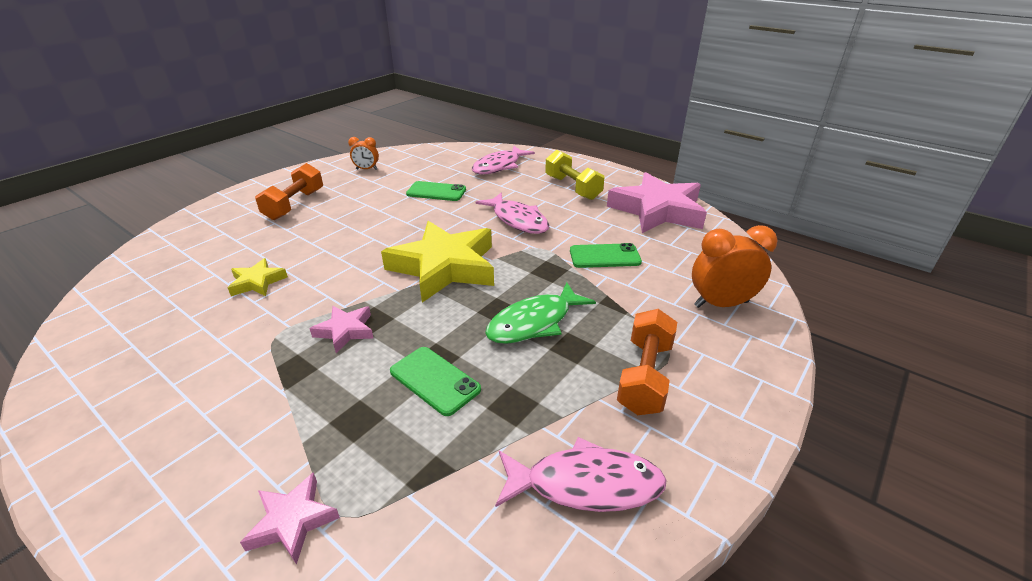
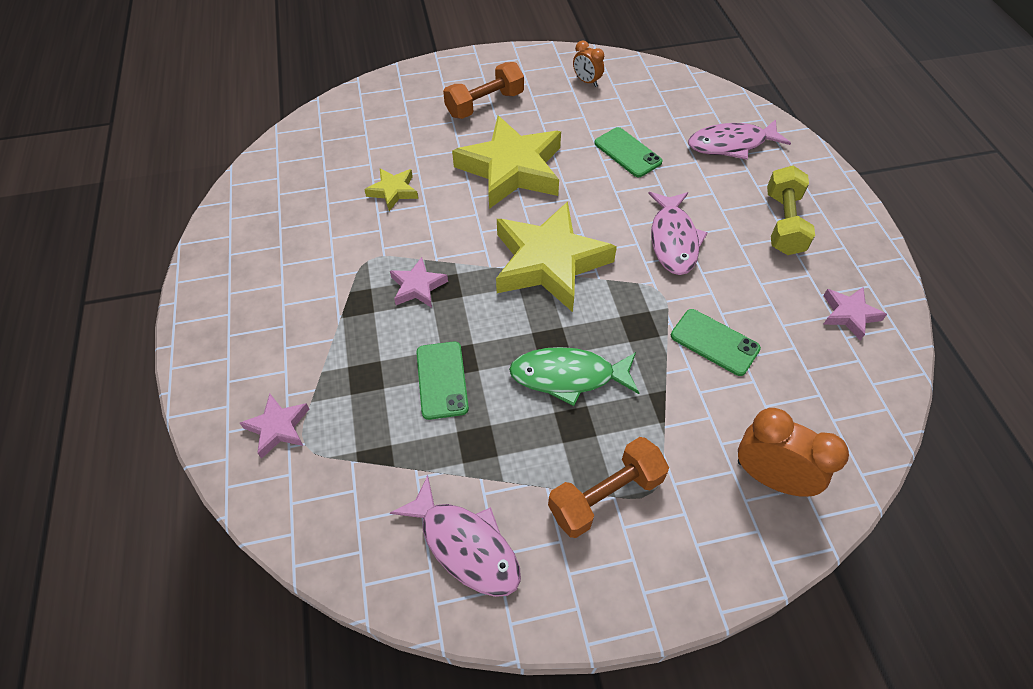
camera: 40 degrees right, 20 degrees up
(356, 230) = (511, 169): none -> yellow star
(657, 210) = (849, 314): pink star -> pink star, size x0.46

